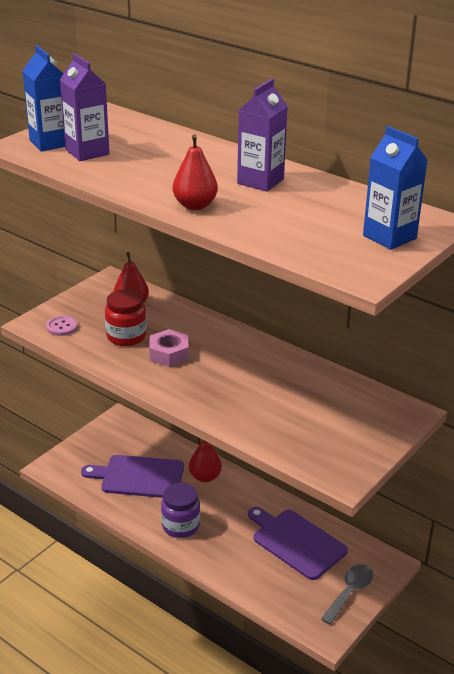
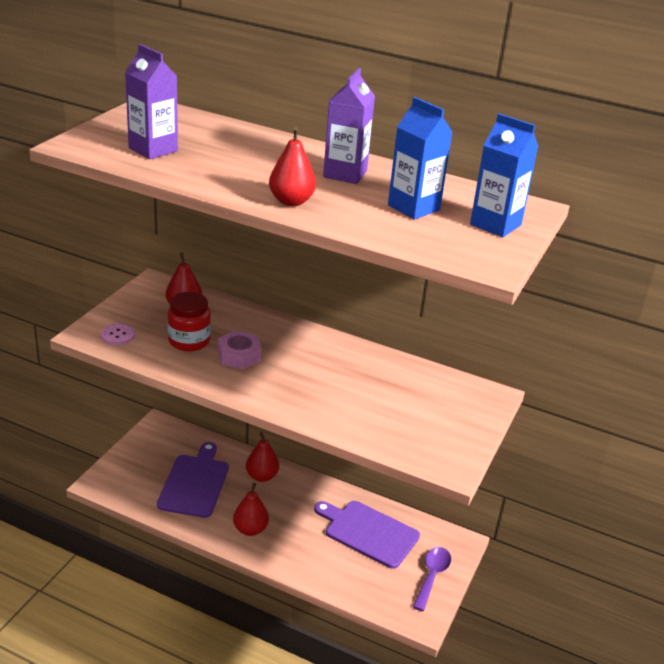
camera: 15 degrees left, 0 degrees up
(50, 143) = (108, 141): blue carton -> blue carton (413, 208)
(139, 477) = (194, 483): purple cutting board -> purple cutting board turned 105 degrees clockwise
(180, 526) = (250, 529): purple jar -> red pear
(350, 592) = (432, 576): grey spoon -> purple spoon

